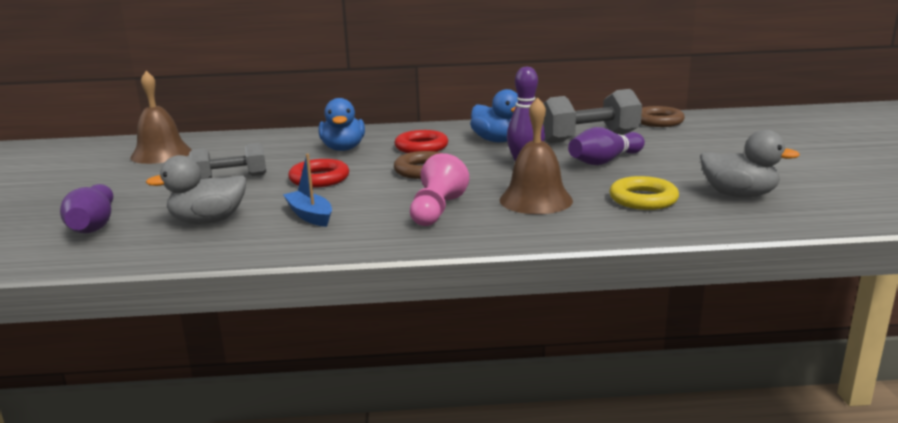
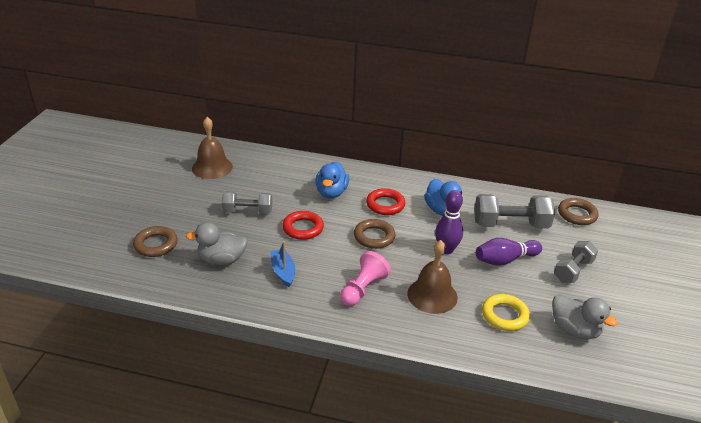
camera: 15 degrees right, 15 degrees up
(93, 225) = (156, 244): purple bowling pin -> brown ring
(692, 156) = (573, 270): none -> grey dumbbell

